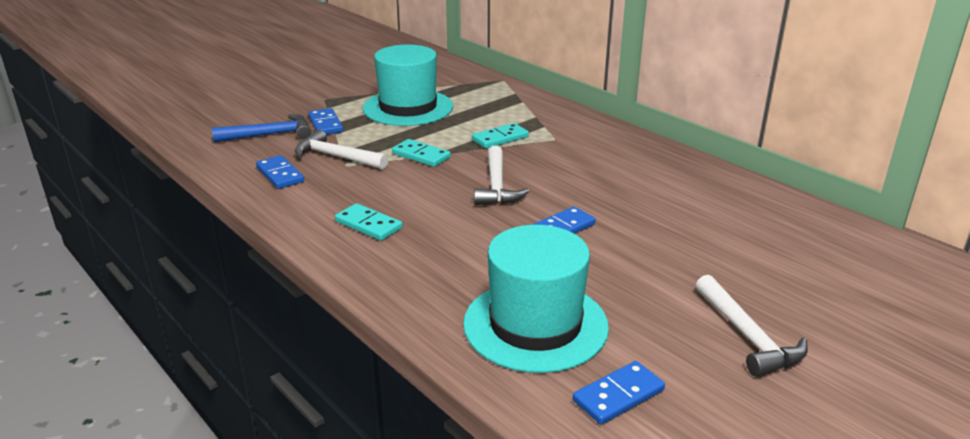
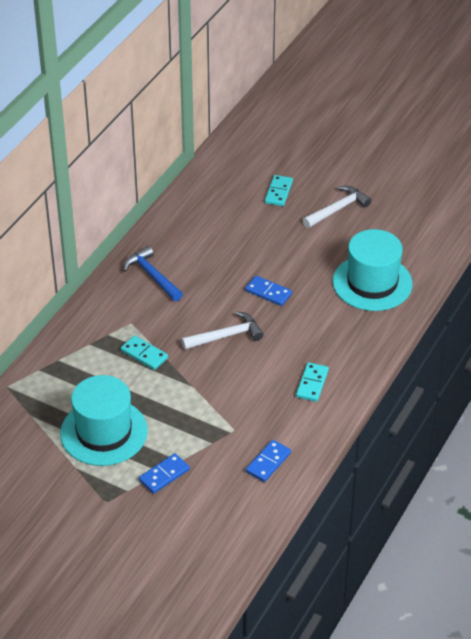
camera: 110 degrees left, 15 degrees up
(270, 135) = (202, 504): blue hammer -> blue hammer (152, 276)
(336, 157) = (223, 441): white hammer -> none
(421, 155) = (196, 391): turquoise domino -> turquoise domino (278, 192)
(618, 395) = (407, 246): blue domino -> none

